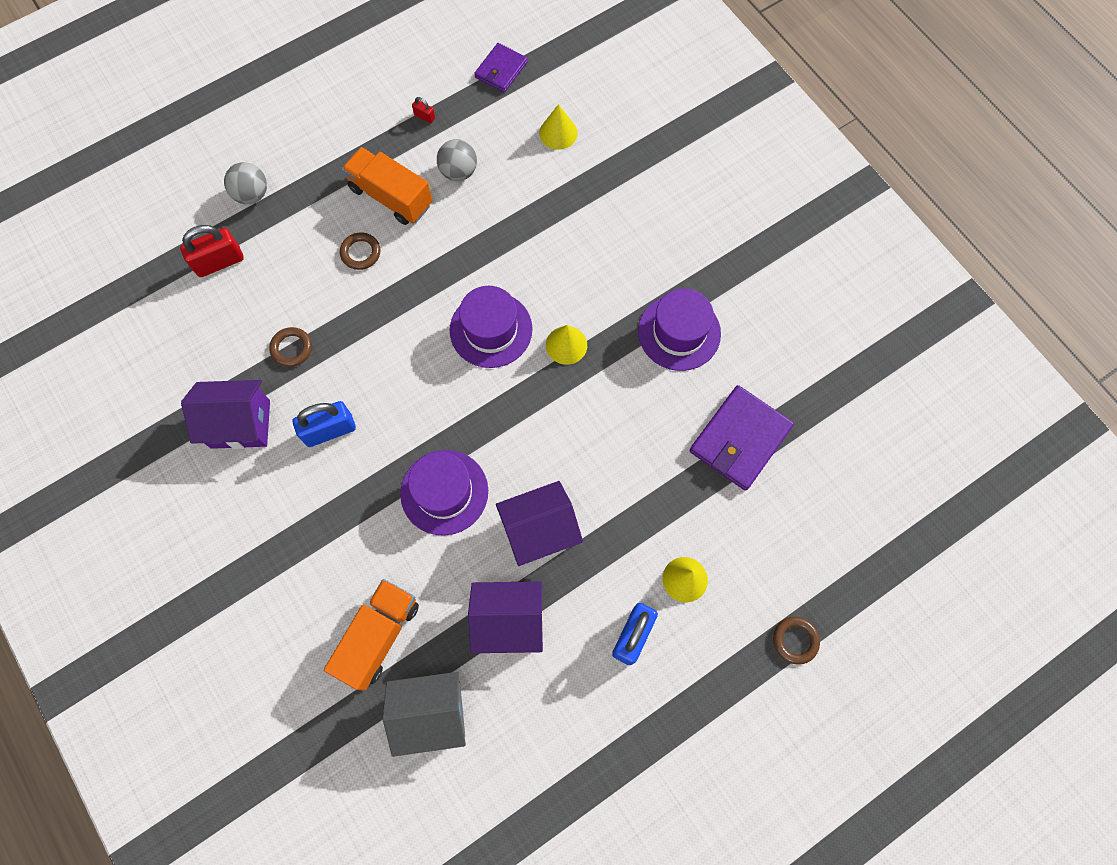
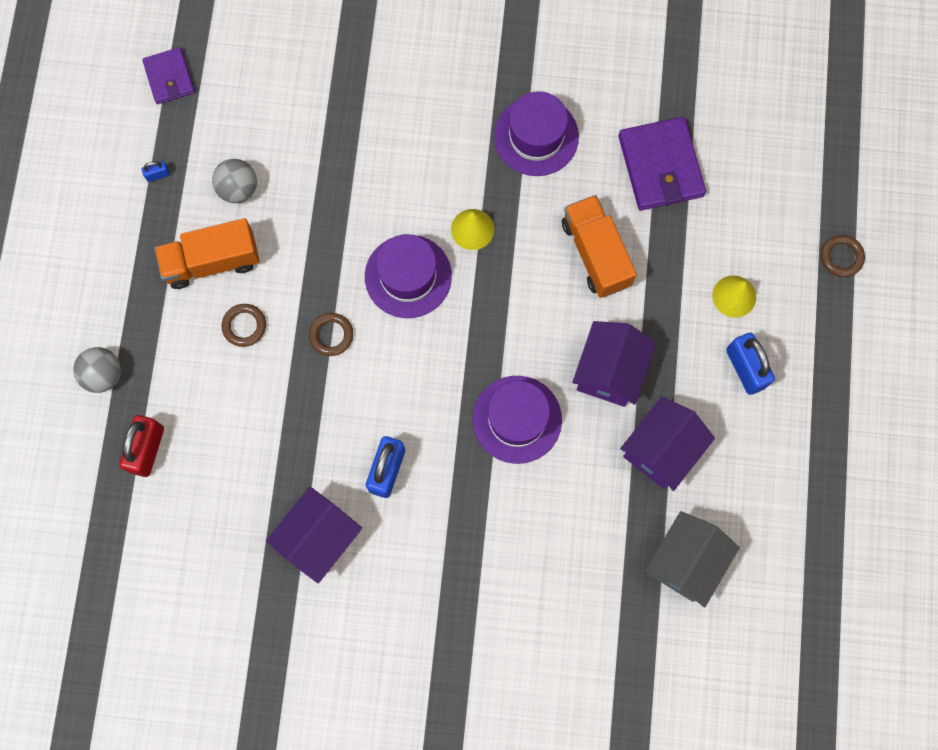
camera: 50 degrees left, 5 degrees up
(291, 348) = (285, 447): brown ring -> brown ring (331, 335)
(378, 636) = (593, 557): orange truck -> orange truck (596, 253)
(424, 116) = (158, 175): red padlock -> blue padlock
(558, 133) = (274, 81): yellow cone -> none

